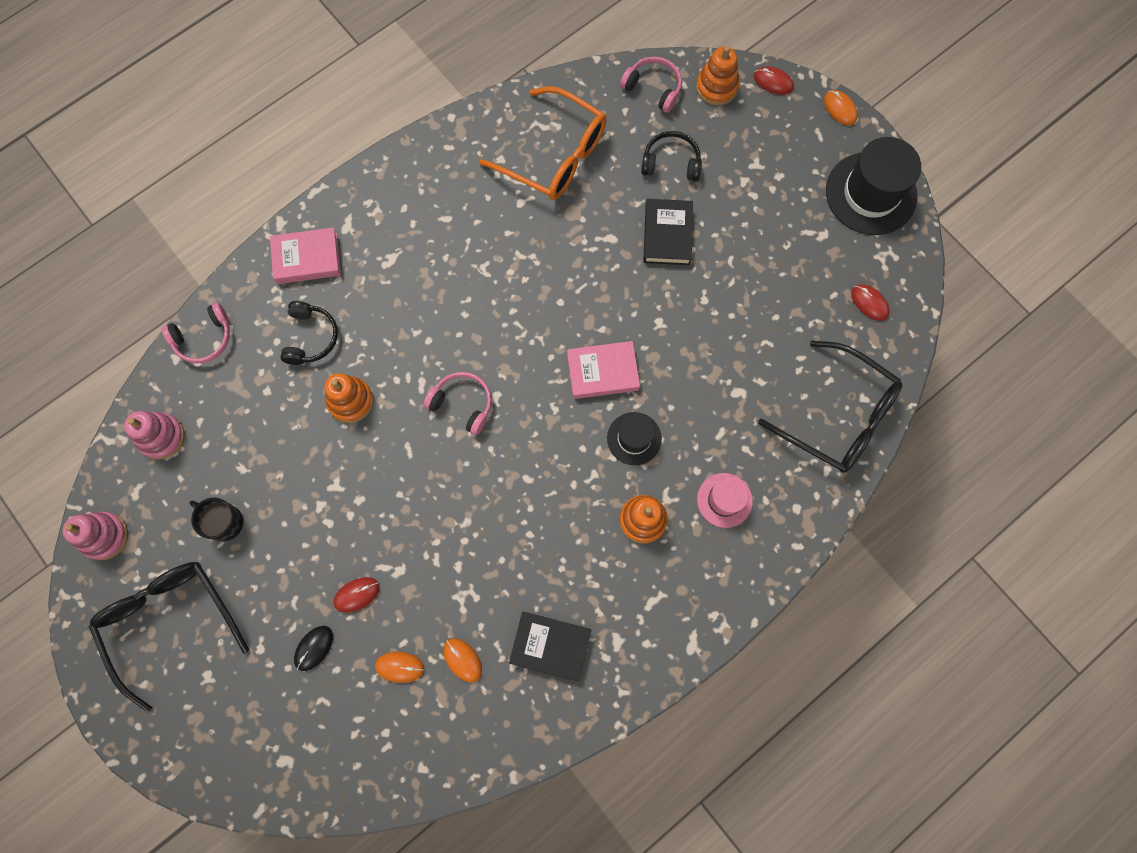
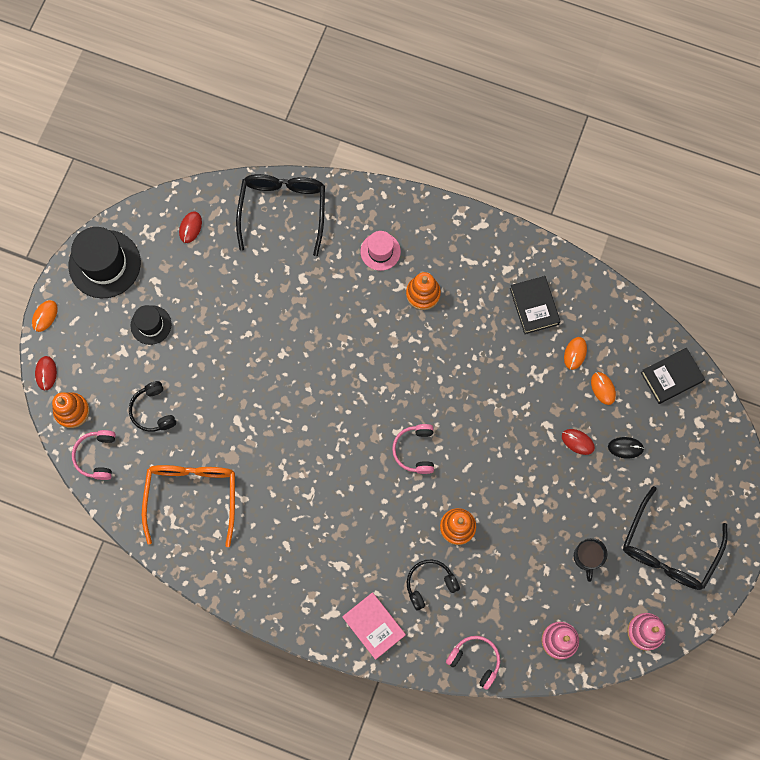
camera: 120 degrees left, 0 degrees up
(602, 372) = (339, 372): pink book -> none
(634, 438) = (373, 327): black hat -> black hat (151, 325)
(667, 235) = (212, 383): black book -> black book (671, 377)

